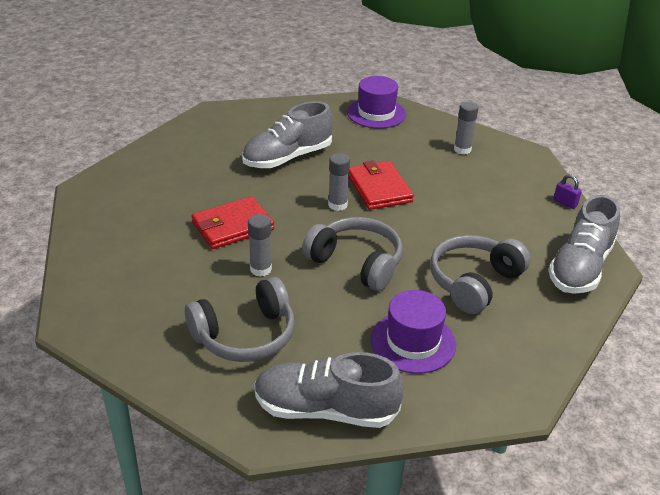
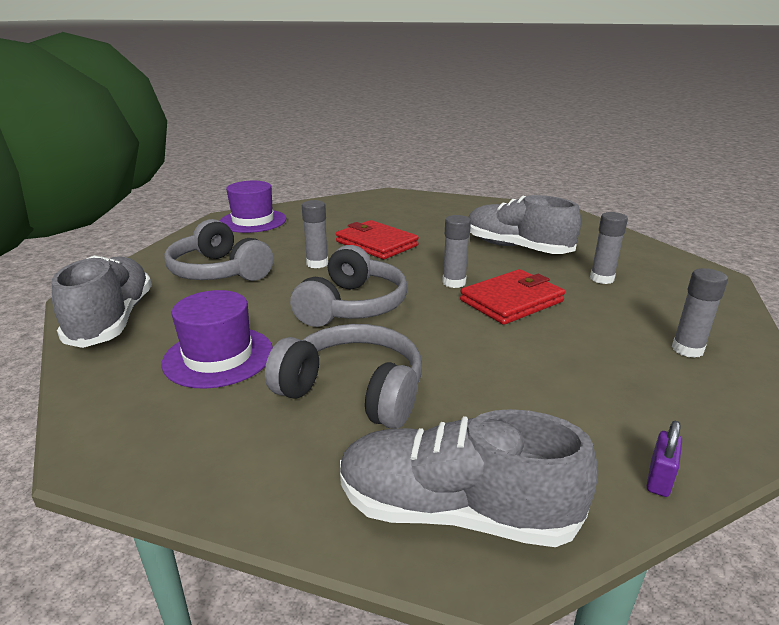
camera: 75 degrees right, 10 degrees down
(361, 142) = (601, 279): none -> grey glue stick
(376, 113) = (682, 279): purple hat -> purple hat (253, 221)

